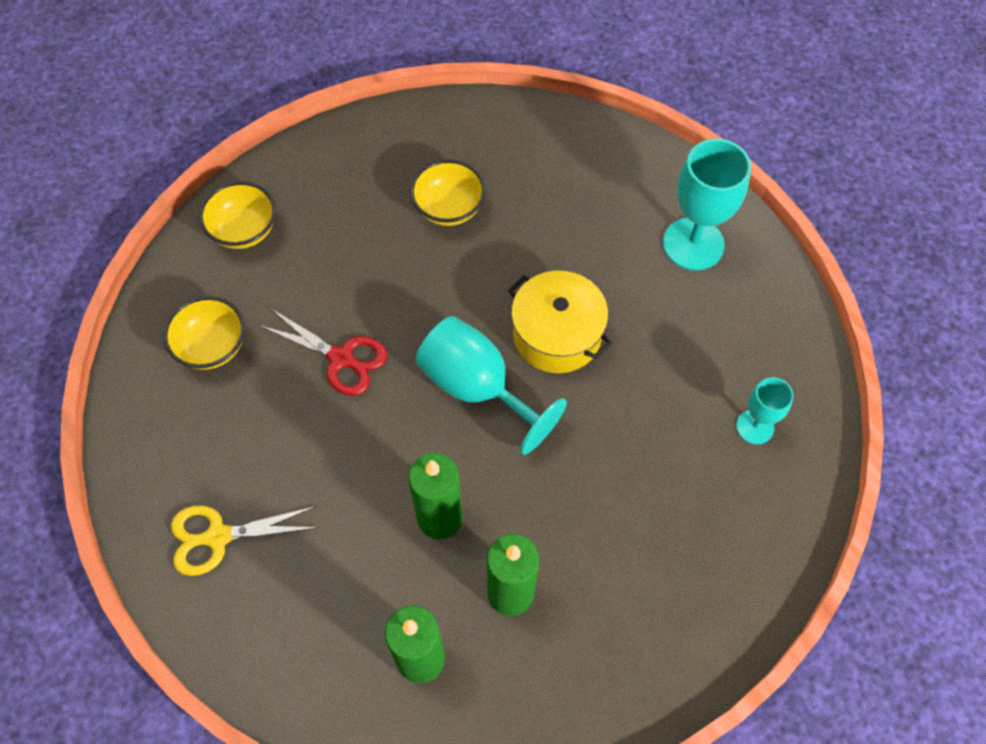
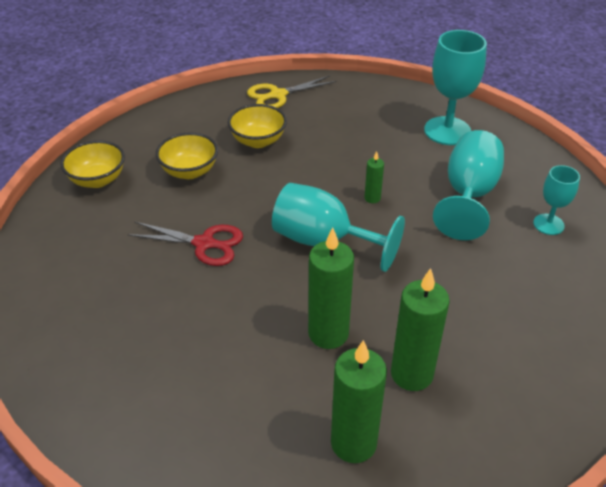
camera: 15 degrees left, 20 degrees down
(212, 346) = (90, 256): yellow bowl -> yellow bowl (189, 171)
(218, 537) = (132, 390): yellow scissors -> yellow scissors (278, 95)
(557, 335) = (372, 198): yellow pot -> green candle
(676, 357) = (468, 194): none -> turquoise goblet

